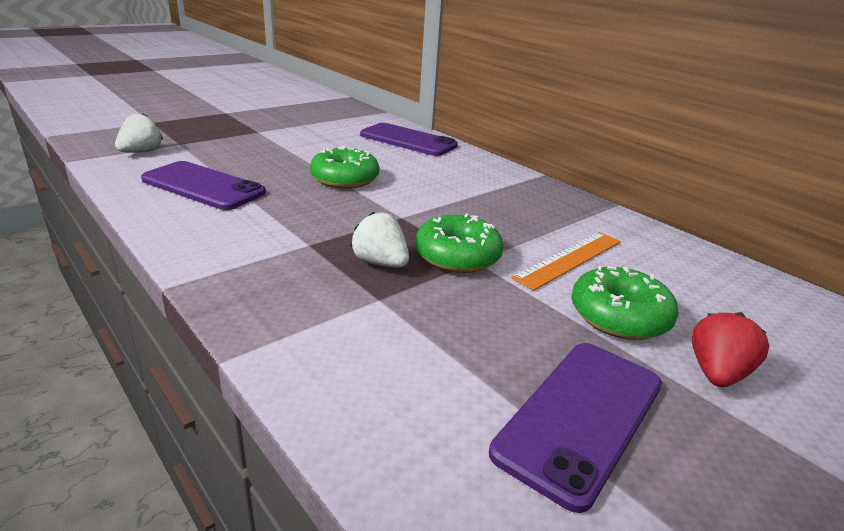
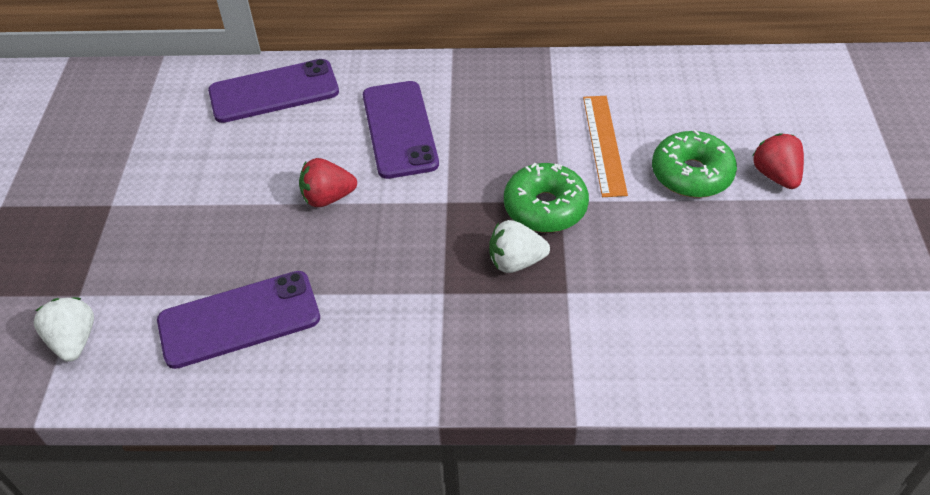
camera: 45 degrees left, 20 degrees up
(345, 179) = (328, 198): green donut -> red strawberry
(580, 417) = (764, 268): purple phone -> purple phone (399, 129)

